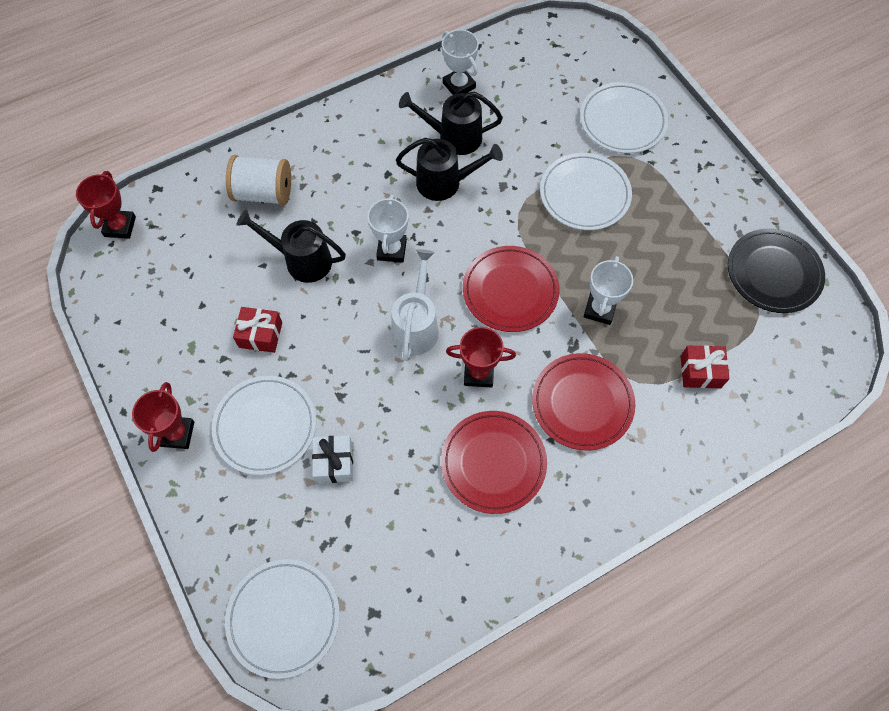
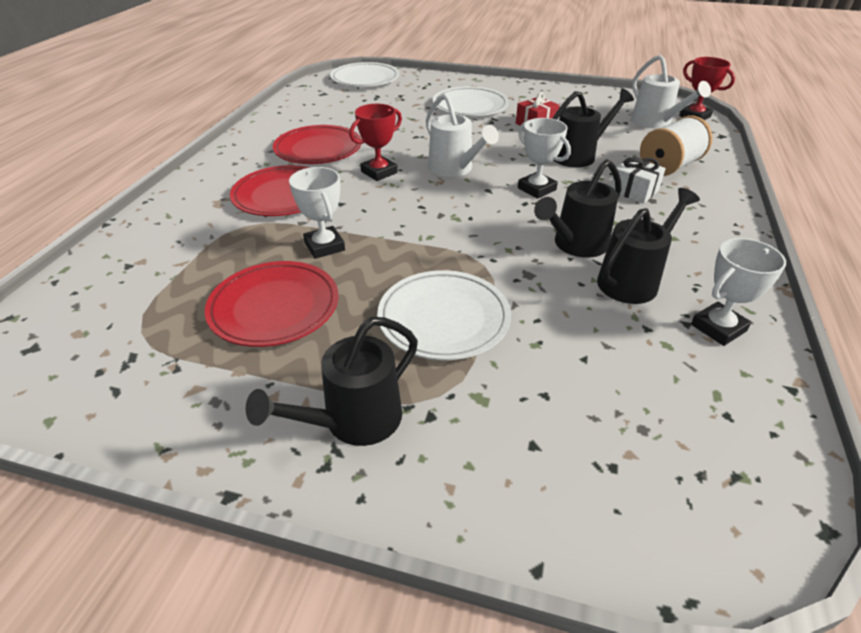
camera: 135 degrees right, 25 degrees down
(166, 247) = (655, 123): none -> white watering can
(177, 434) = (506, 88): red trophy -> none
(334, 463) = (413, 112): white gift -> white gift (634, 191)
(459, 85) = (718, 328): white trophy -> white trophy turned 45 degrees counterclockwise
(510, 291) = (415, 217): red plate -> red plate (274, 307)
(622, 121) = (504, 433): white plate -> none
(682, 174) = (353, 421): none -> black watering can
(700, 371) = (187, 258): red gift -> none
(773, 273) = (139, 384): black plate -> none

